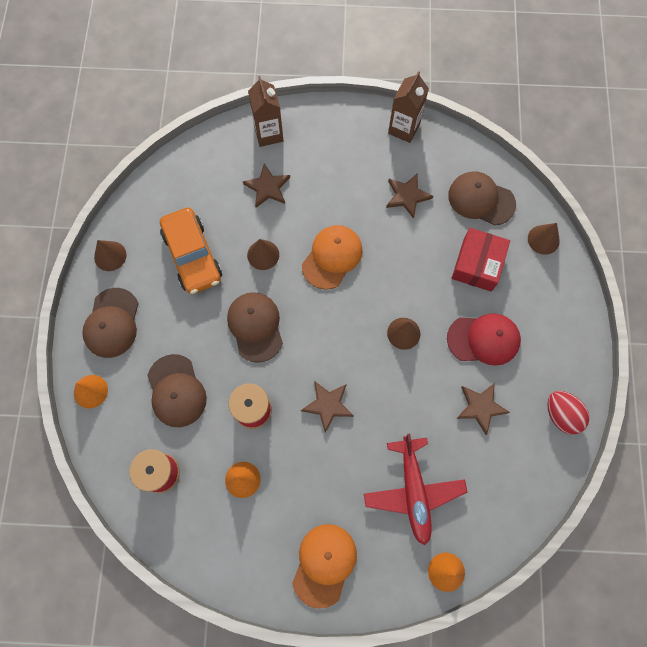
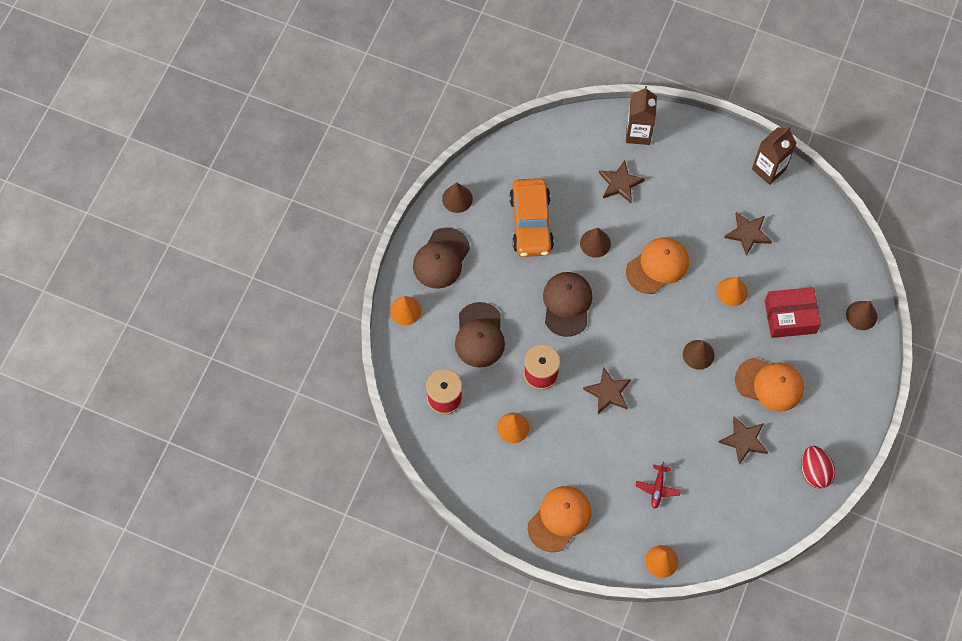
camera: 20 degrees right, 5 degrees down
(413, 258) = (732, 291): none -> orange cone
(413, 491) = (657, 488): red plane -> red plane, size x0.48
(477, 264) = (790, 317): red box -> red box turned 45 degrees clockwise
(481, 199) = (817, 259): brown cap -> none
(483, 339) = (769, 384): red cap -> orange cap

